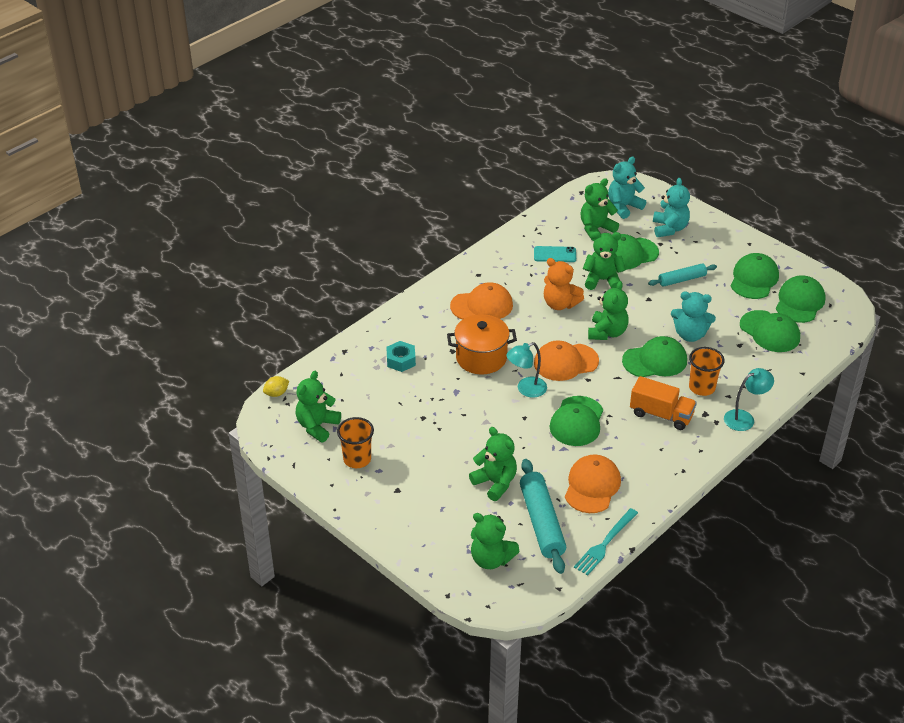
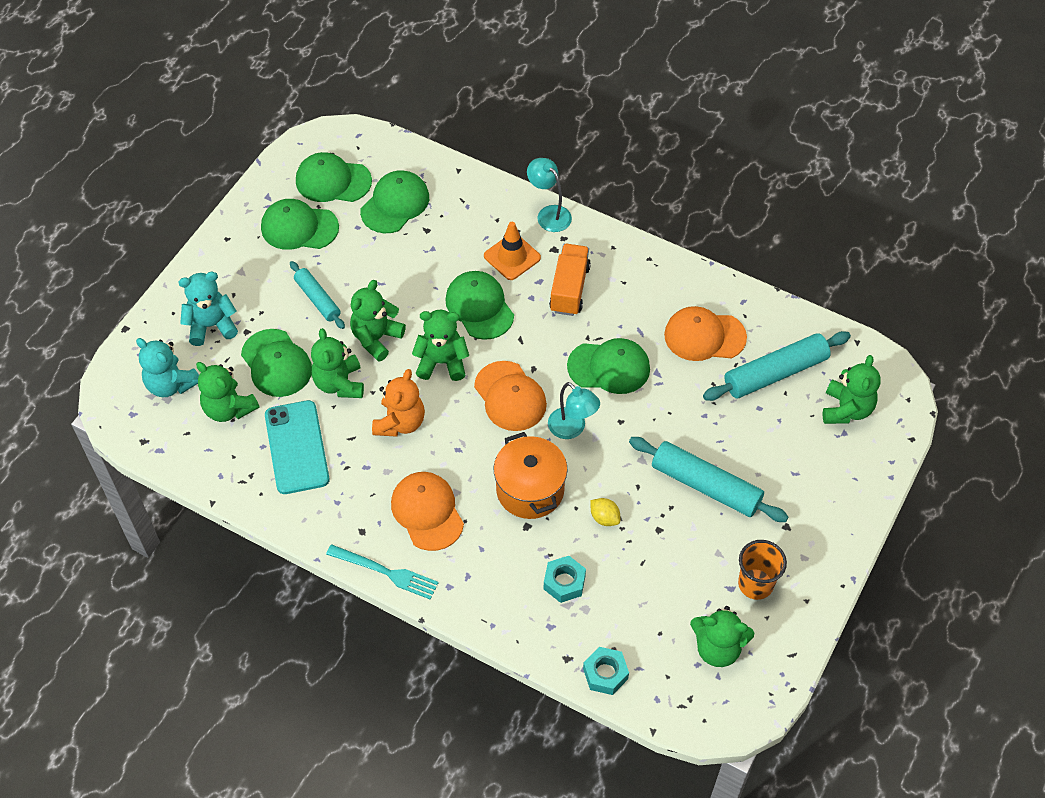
camera: 105 degrees left, 15 degrees up
(276, 393) = (676, 719): yellow lemon -> yellow lemon (604, 518)
(325, 366) = (605, 674): none -> turquoise nut
(450, 452) = (705, 486): none -> turquoise rolling pin
(495, 483) = (736, 429): green teddy bear -> green teddy bear (376, 338)
(555, 254) = (296, 447): turquoise phone -> turquoise phone, size x1.69
(605, 543) = (780, 311): turquoise fork -> turquoise fork (385, 572)
(690, 335) = (422, 278): turquoise teddy bear -> none
(702, 387) = (512, 257): orange cup -> orange traffic cone

